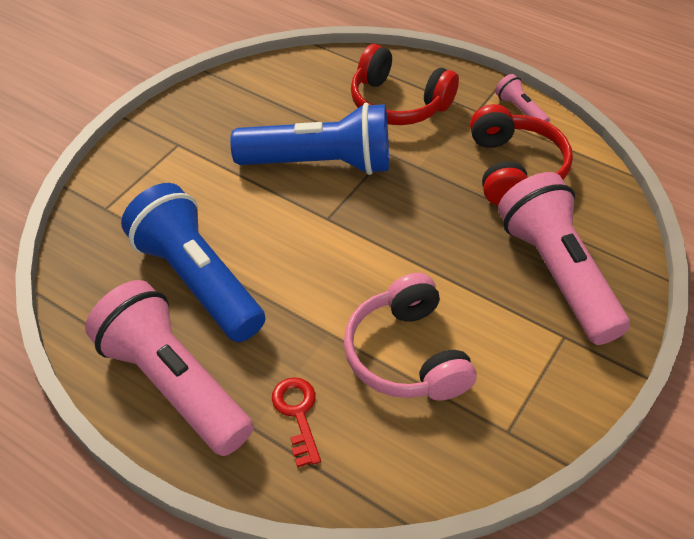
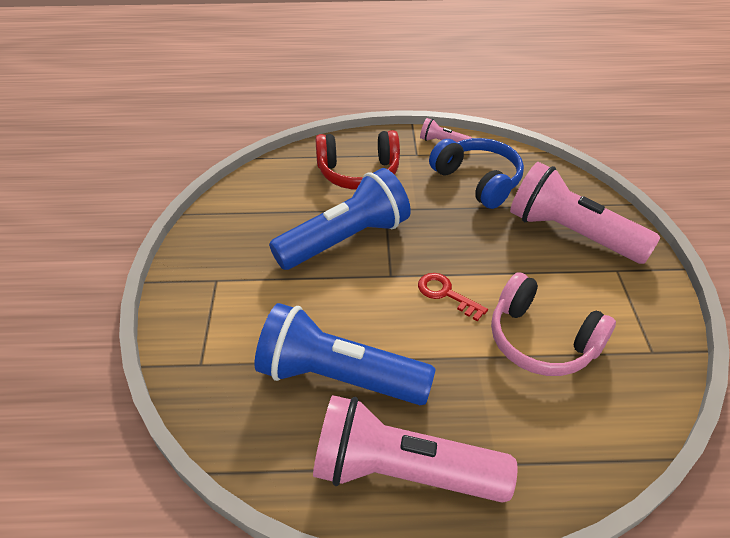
camera: 35 degrees left, 5 degrees down
(297, 414) = (516, 431): red key -> red key (446, 294)
(514, 169) = (477, 181): red headphones -> blue headphones

